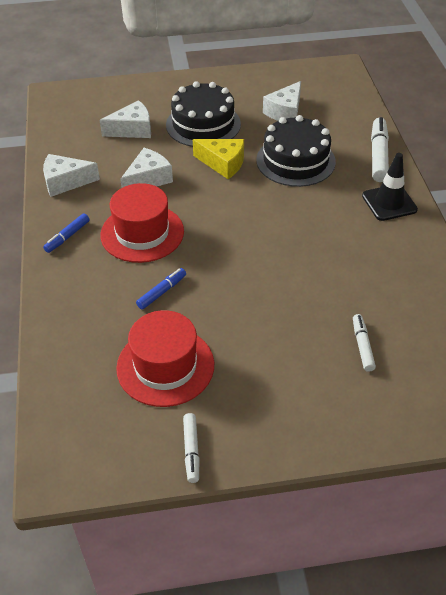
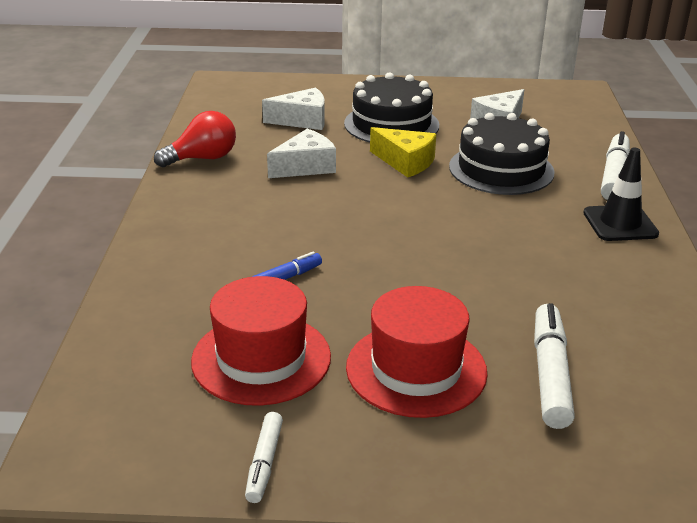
camera: 10 degrees right, 15 degrees down
(65, 182) = (202, 158): white cheese -> red light bulb
(67, 237) = (184, 209): blue marker -> none
(142, 233) = (279, 216): red hat -> red hat (416, 369)
(362, 346) = (550, 374): white marker -> white marker, size x1.71

